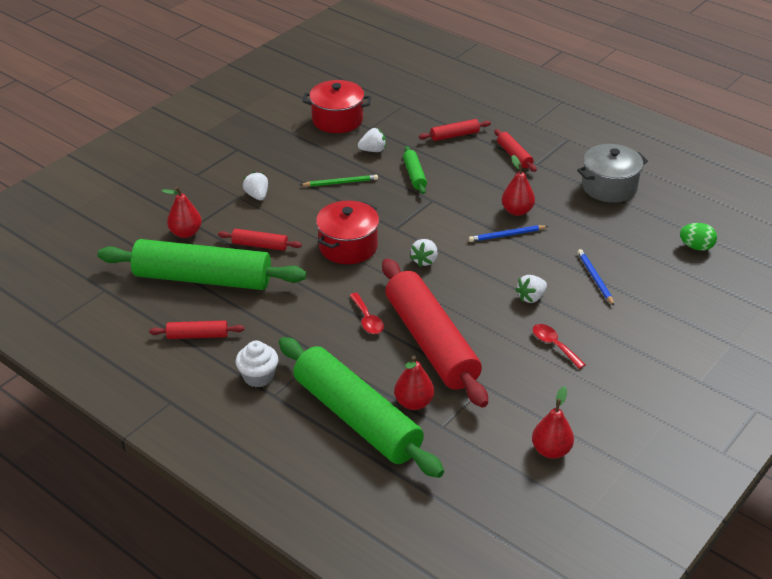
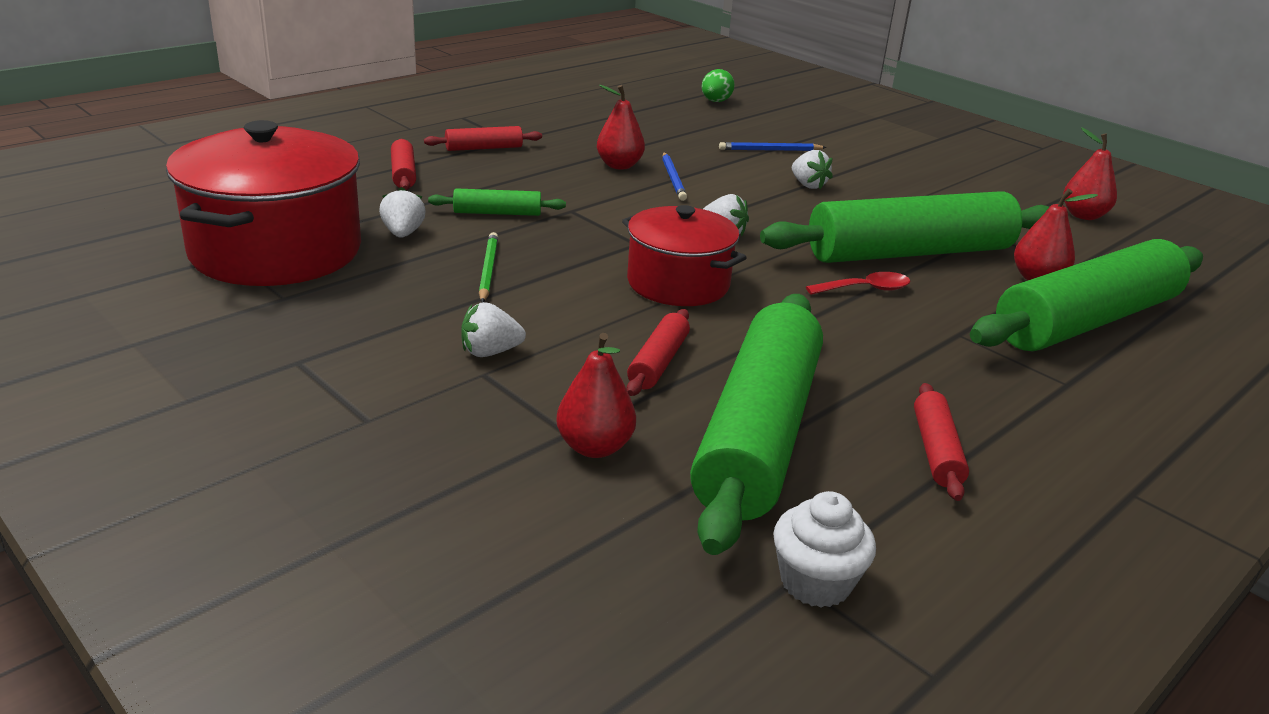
camera: 85 degrees left, 10 degrees down
(258, 376) = (1029, 393): white cupcake -> white cupcake (815, 582)
(337, 120) = (276, 251): red pot -> red pot, size x1.61
(431, 342) = (909, 253): red rolling pin -> green rolling pin
(554, 345) = (899, 187): red spoon -> none
(609, 187) = (585, 115): grey pot -> none

